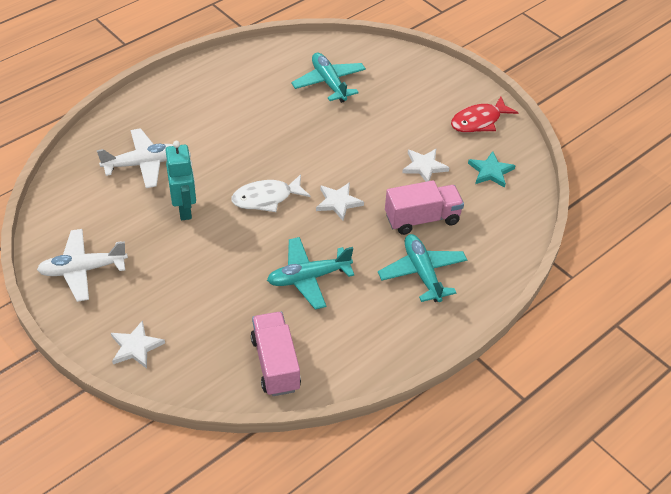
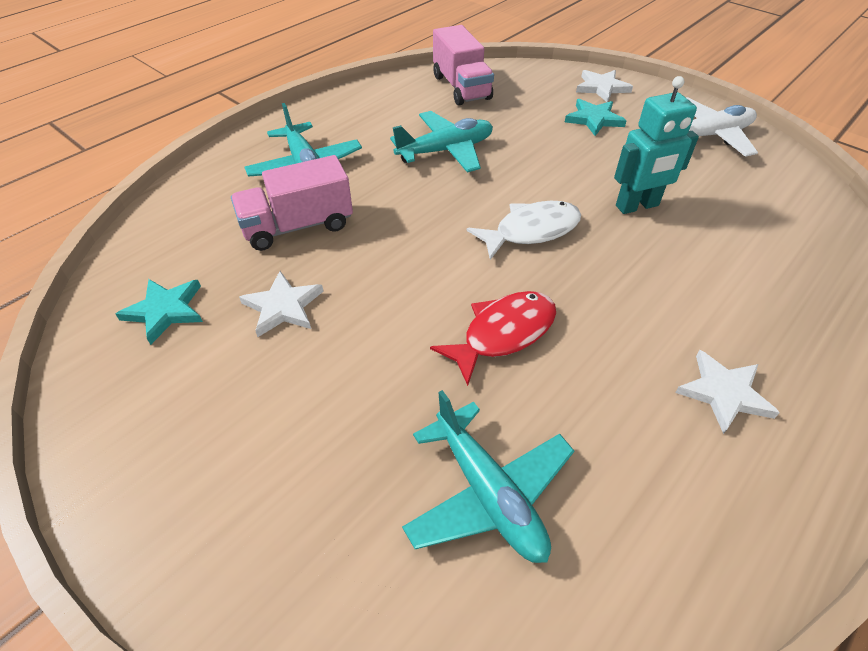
camera: 175 degrees right, 0 degrees up
(142, 164) = (746, 260): white plane -> none
(168, 302) = (594, 119): none -> turquoise star
(185, 209) = (637, 206): turquoise robot -> turquoise robot turned 90 degrees counterclockwise
(338, 202) = (423, 236): white star -> white star (724, 393)
(479, 121) = (148, 422): red fish -> red fish (503, 333)

